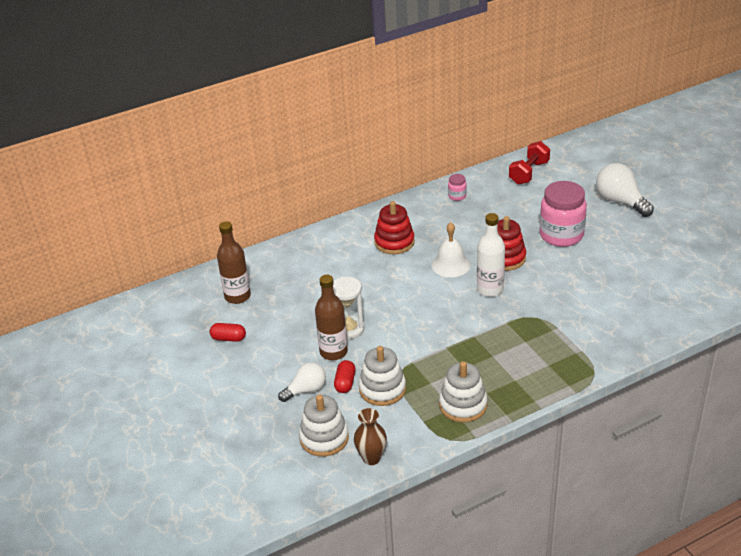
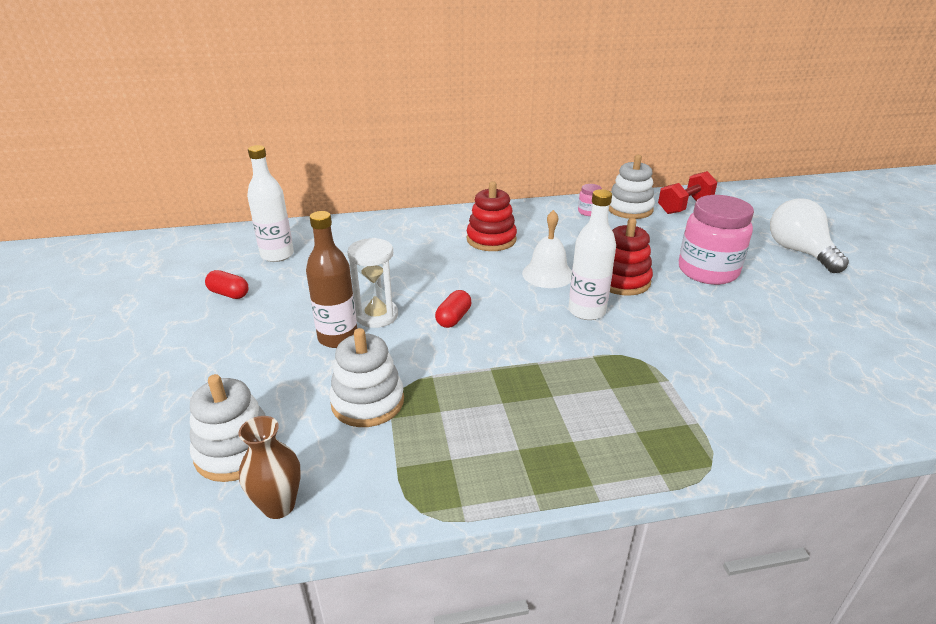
camera: 15 degrees right, 5 degrees down
(237, 296) = (277, 255): brown bottle -> white bottle
(306, 390) = (266, 376): white light bulb -> none
(345, 383) = (324, 380): red capsule -> red capsule (453, 318)
(463, 405) = (472, 458): white stacking toy -> white stacking toy (629, 209)

